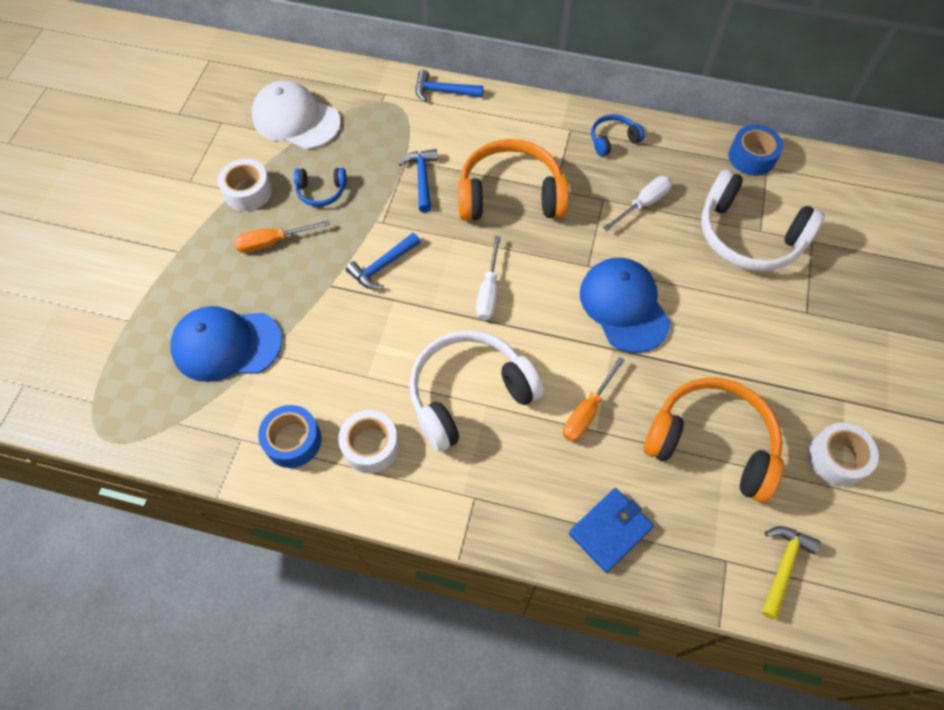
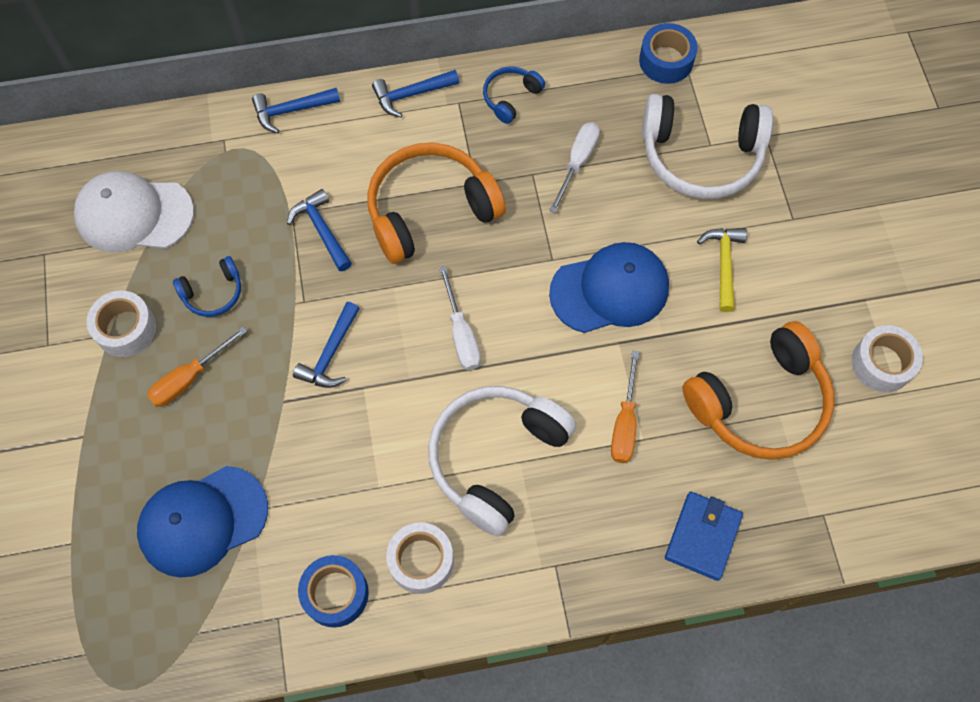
camera: 25 degrees left, 5 degrees up
(537, 111) = (411, 94): none -> blue hammer
(624, 306) = (610, 290): blue cap -> blue cap turned 120 degrees clockwise
(711, 443) = (760, 402): orange headphones -> orange headphones turned 150 degrees clockwise
(783, 566) = (877, 496): yellow hammer -> yellow hammer (723, 264)

